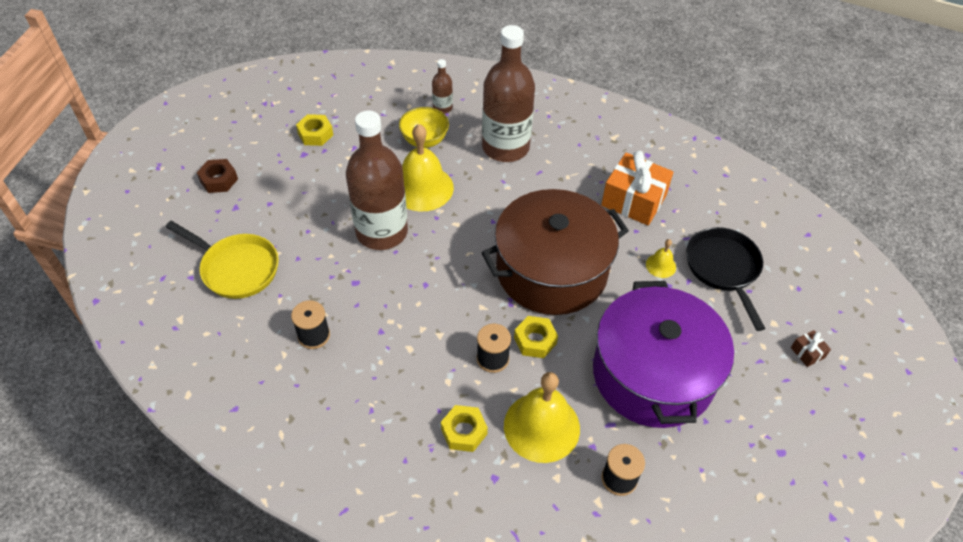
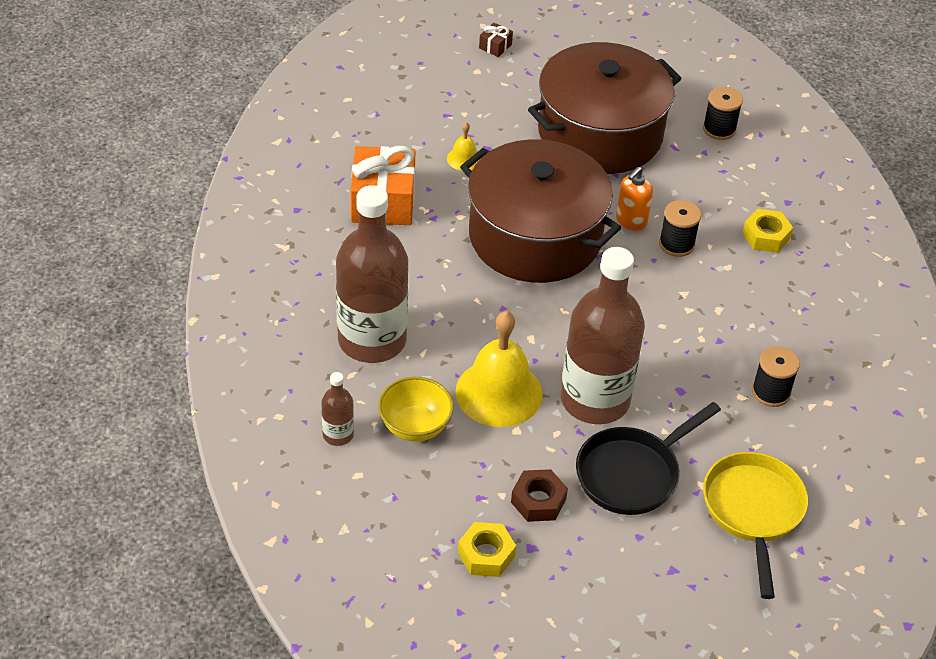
camera: 120 degrees left, 5 degrees down
(219, 180) = (645, 618): brown nut -> brown nut (538, 501)
(535, 340) = (631, 221): yellow nut -> orange soap dispenser
(541, 426) = (715, 188): yellow bell -> none
(652, 374) = (600, 134): purple pot -> brown pot
(723, 269) = (434, 114): black pan -> black pan (632, 473)

